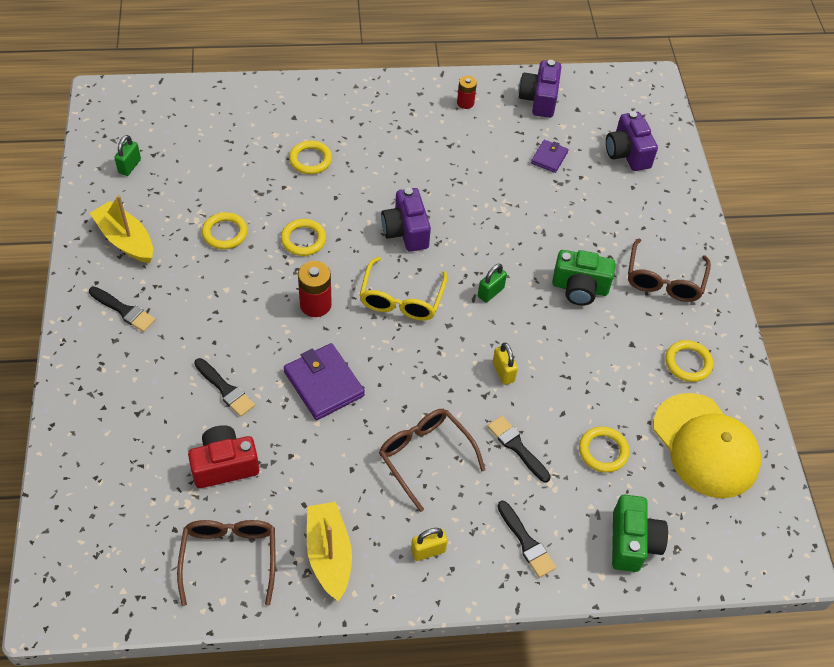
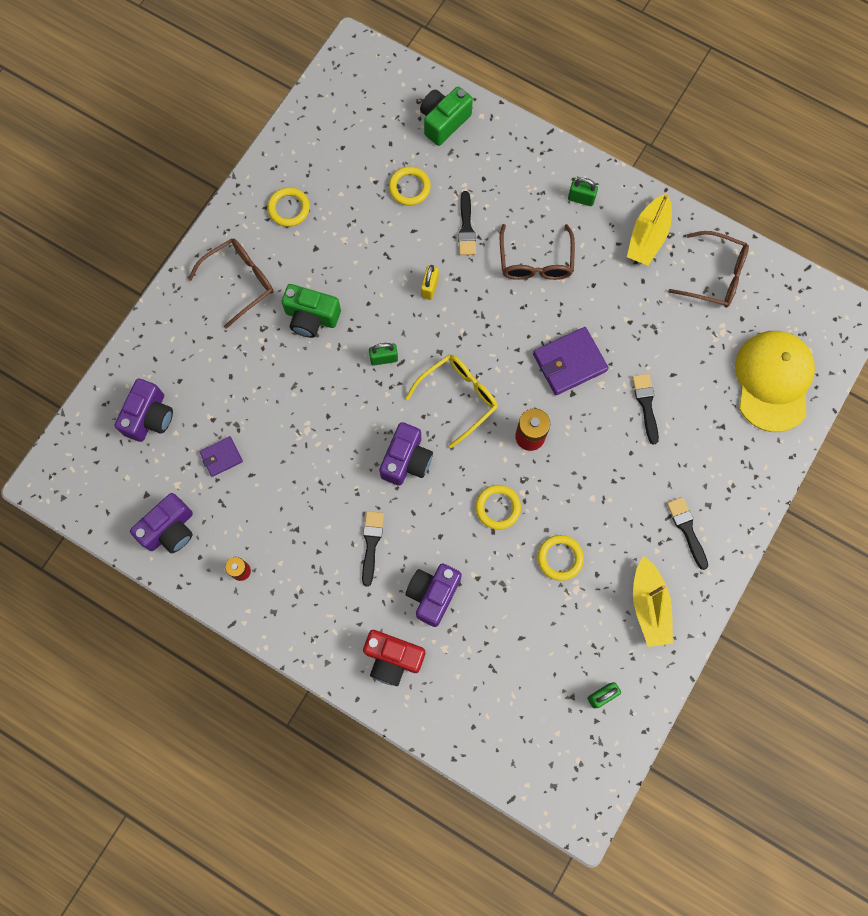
camera: 140 degrees left, 20 degrees up
(224, 465) = (681, 344): red camera -> red camera (393, 658)
(229, 557) = (715, 276): brown glasses -> brown glasses turned 105 degrees counterclockwise
(310, 160) = (433, 594): yellow ring -> purple camera
(323, 384) = (569, 362): purple wallet -> purple wallet turned 60 degrees clockwise
(428, 551) = (581, 199): yellow padlock -> green padlock
(526, 542) = (512, 164): black brush -> black brush (371, 544)
(580, 288) = (311, 317): green camera -> green camera turned 150 degrees clockwise
(705, 446) = (336, 147): yellow cap -> yellow cap (773, 381)

